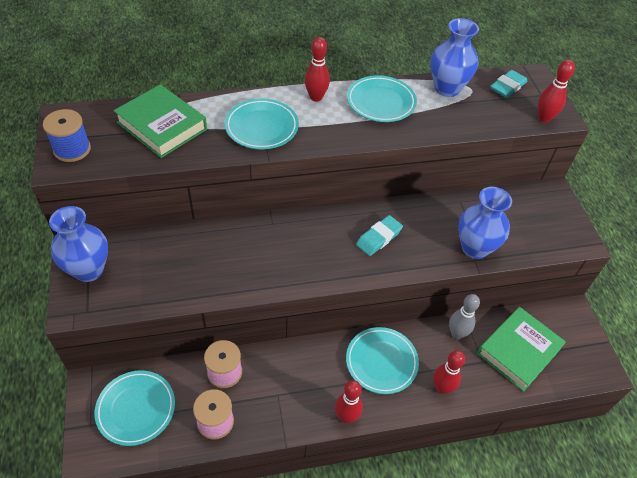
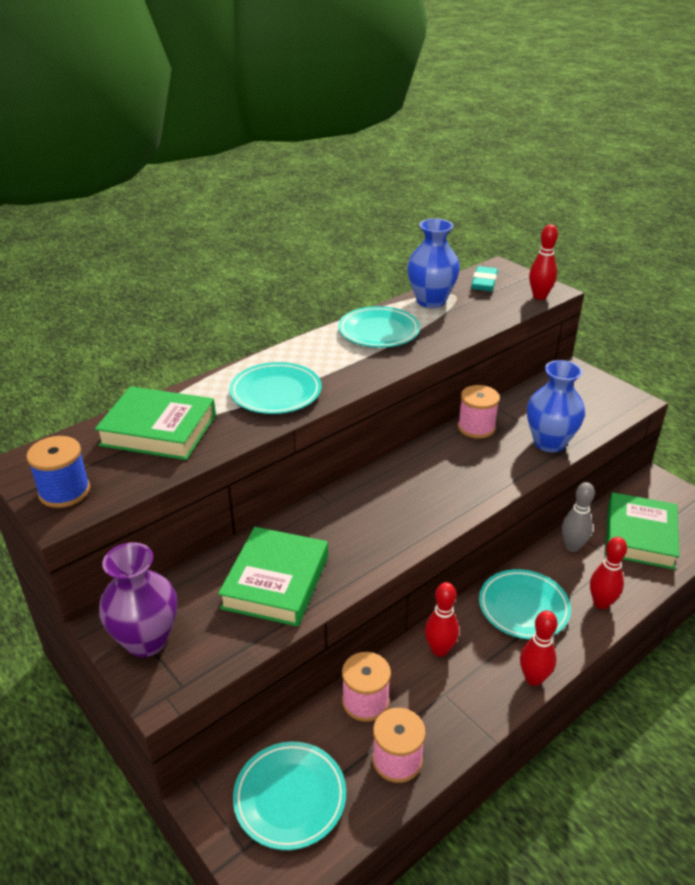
camera: 25 degrees left, 15 degrees down
(89, 270) = (146, 640): blue vase -> purple vase
(193, 267) = (276, 582): none -> green book
(316, 97) = (309, 349): red bowling pin -> red bowling pin (439, 650)
(379, 238) = (452, 471): turquoise eraser -> none
(427, 209) = (476, 427): none -> pink spool

